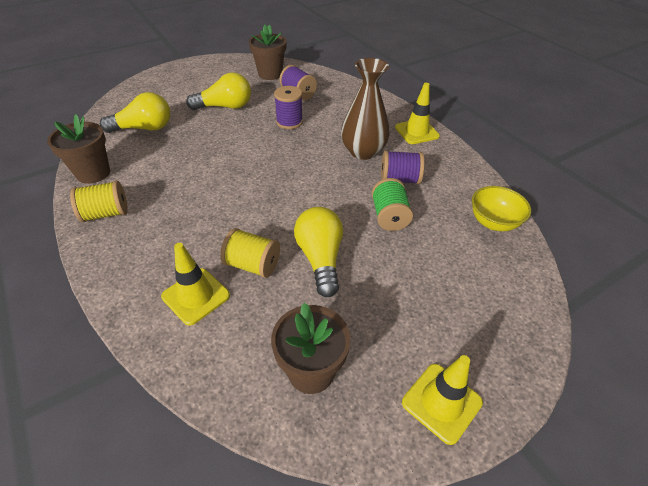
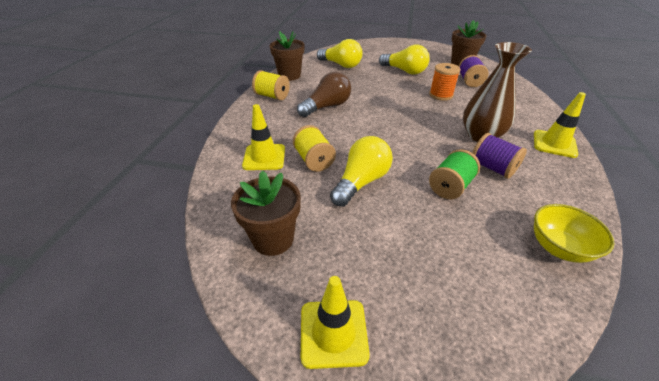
camera: 45 degrees right, 5 degrees down
(192, 193) = (327, 107): none -> brown light bulb
(289, 122) = (441, 95): purple spool -> orange spool

